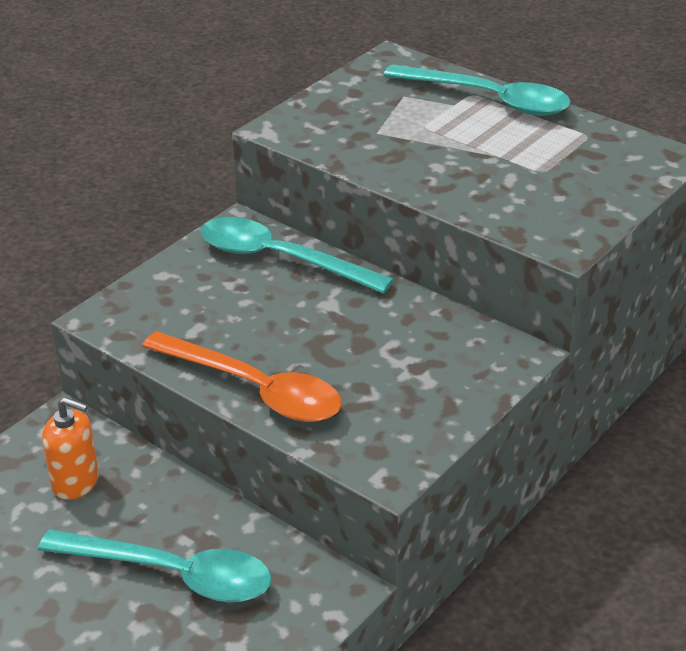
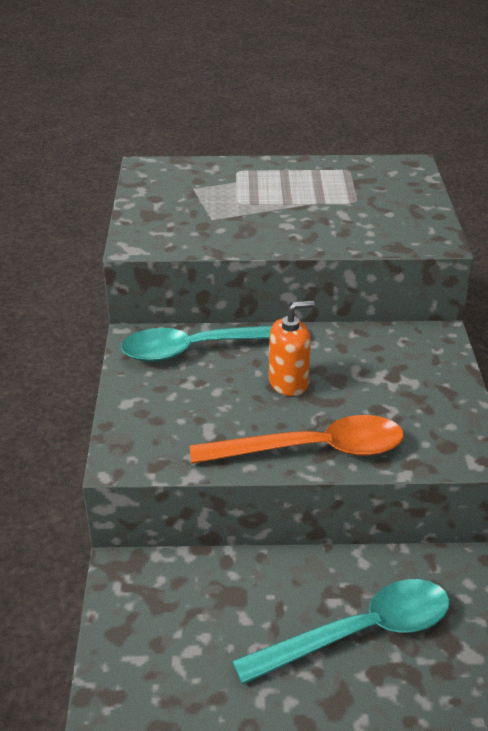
camera: 40 degrees left, 0 degrees up
(75, 482) = (197, 611): orange soap dispenser -> orange soap dispenser (288, 383)
(488, 99) = (254, 170): turquoise spoon -> none

